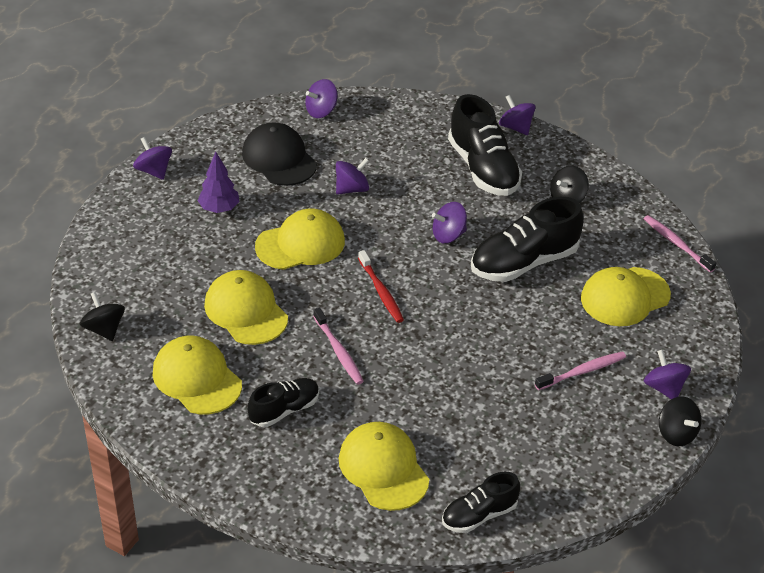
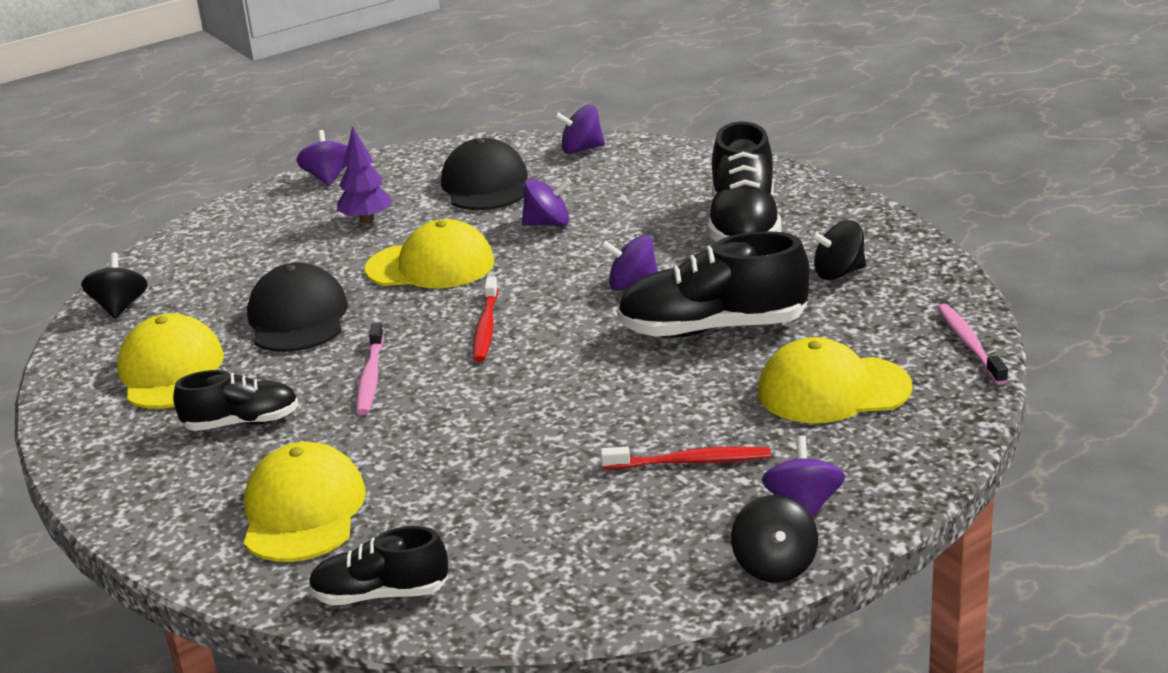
camera: 30 degrees right, 15 degrees down
(246, 311) = (298, 318): yellow cap -> black cap
(515, 127) = (829, 193): purple spinning top -> none
(582, 371) = (690, 462): pink toothbrush -> red toothbrush

